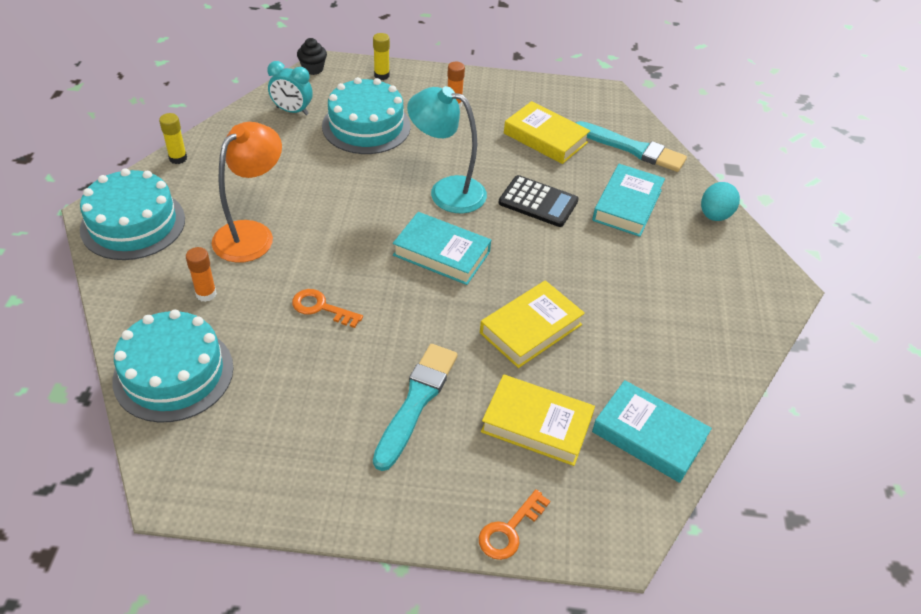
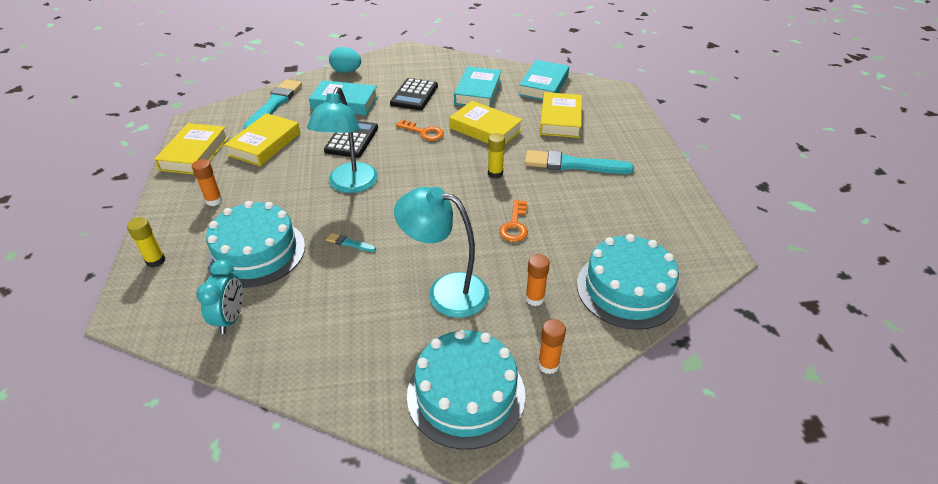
camera: 100 degrees left, 5 degrees down
(125, 281) = (548, 365): none -> orange glue stick
(178, 158) = (339, 397): yellow glue stick -> yellow glue stick (495, 173)
(252, 234) = (446, 291): orange lamp -> turquoise lamp
(313, 69) = (136, 323): black cupcake -> none
(352, 181) = (349, 243): none -> turquoise brush
(441, 253) = (428, 176): turquoise book -> turquoise book (478, 92)
(509, 530) = (635, 121): orange key -> orange key (423, 132)
(540, 93) = (194, 153): none -> yellow book
(638, 273) = (414, 95): none -> black calculator

